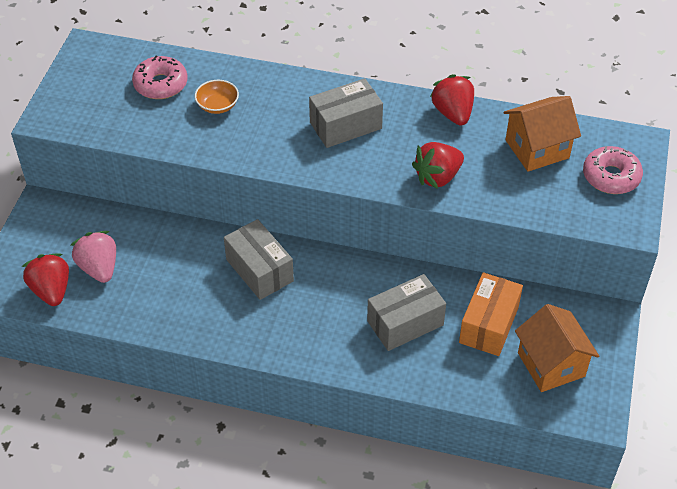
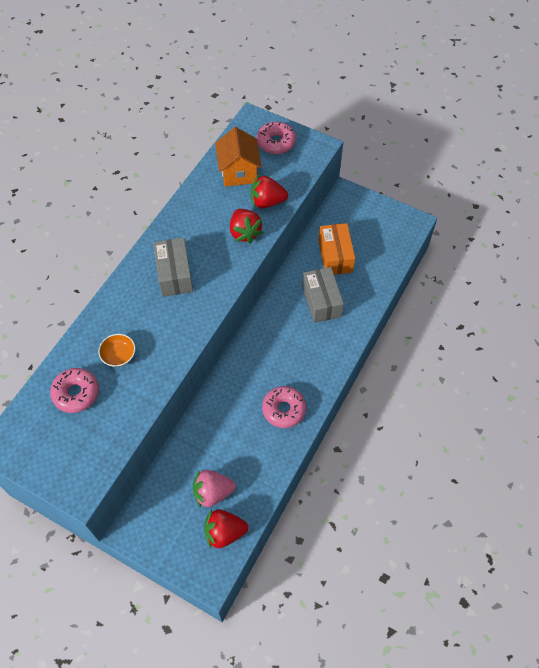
camera: 75 degrees left, 10 degrees up
(225, 314) = (284, 409): none -> pink donut
(259, 270) = (250, 379): grey box -> none
(453, 113) = (188, 208): red strawberry -> red strawberry (267, 202)
(489, 325) = (335, 256): orange box -> orange box turned 45 degrees clockwise
(551, 364) = (373, 233): orange house -> none

